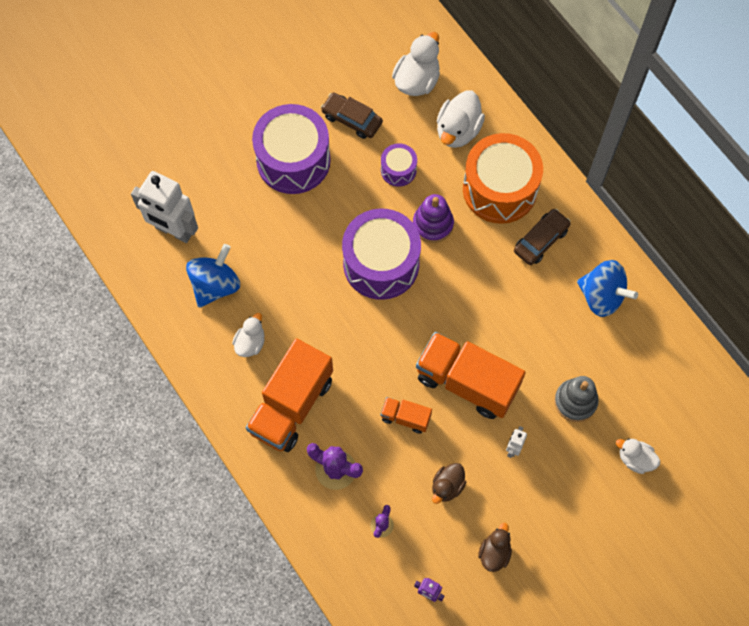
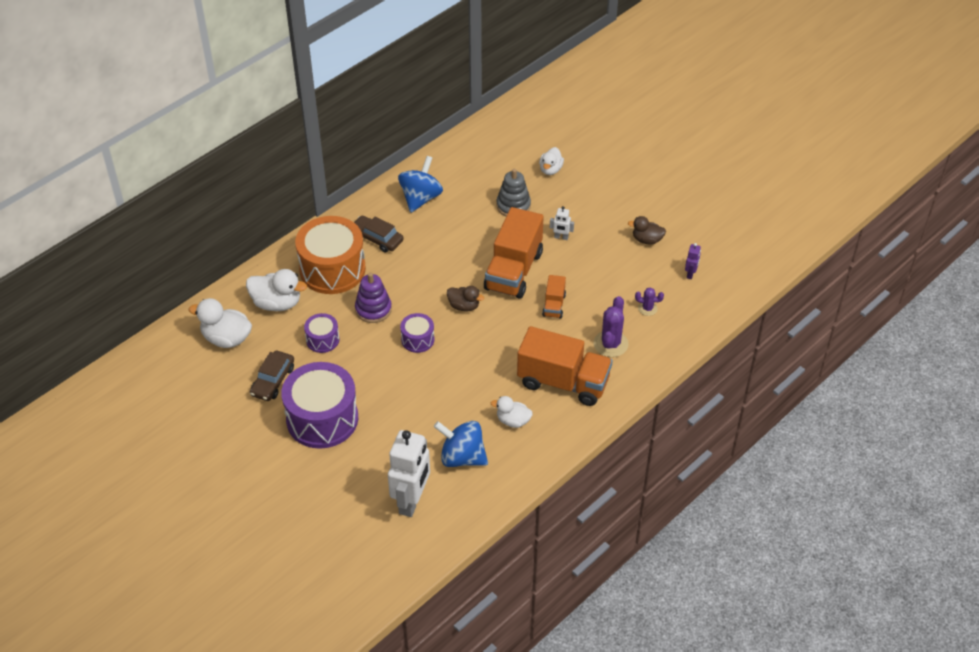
camera: 100 degrees left, 20 degrees down
(381, 264) = (417, 339): purple drum -> purple drum, size x0.48
(447, 486) = (603, 273): brown duck -> brown duck (464, 306)

